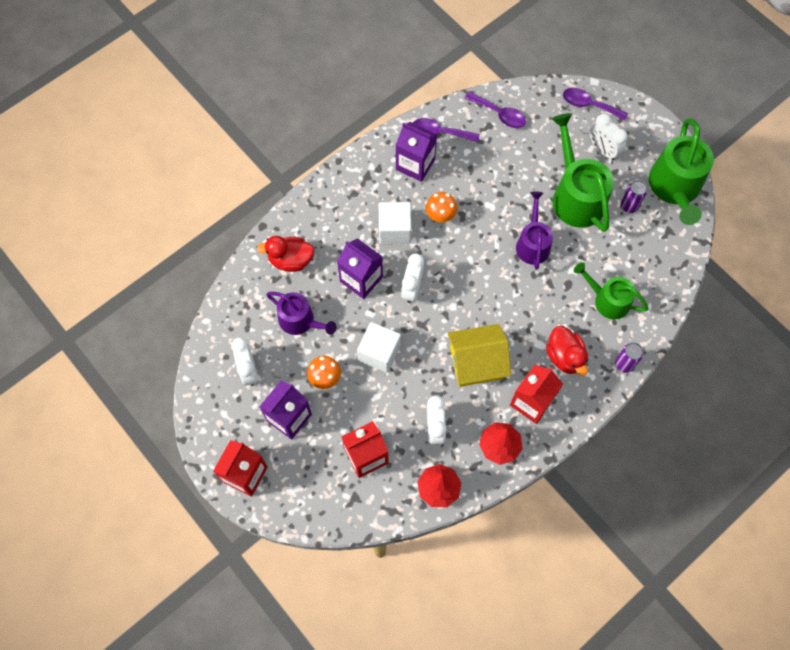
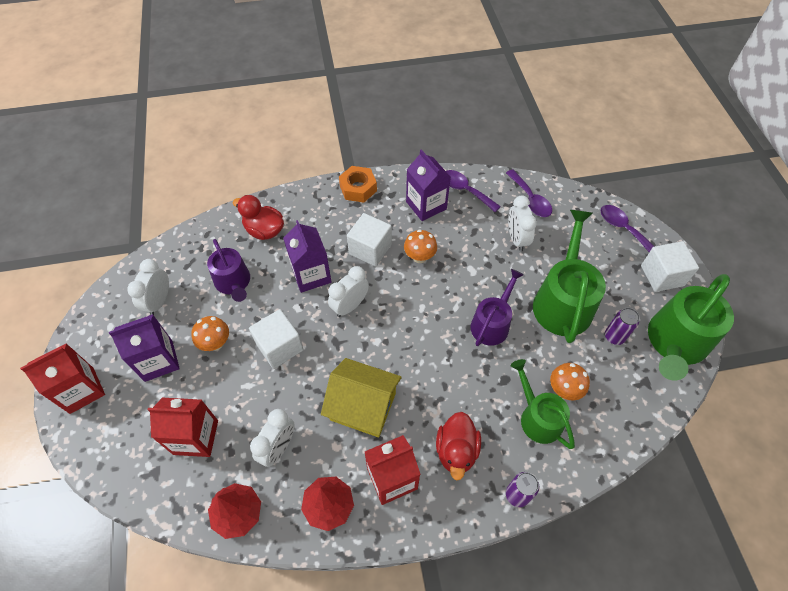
camera: 30 degrees right, 10 degrees down
(345, 177) = (358, 188): none -> orange nut
(603, 150) = (615, 273): white clock -> white clock (516, 239)
(615, 269) = (564, 390): none -> orange mushroom
(639, 134) = (662, 275): none -> white cube

